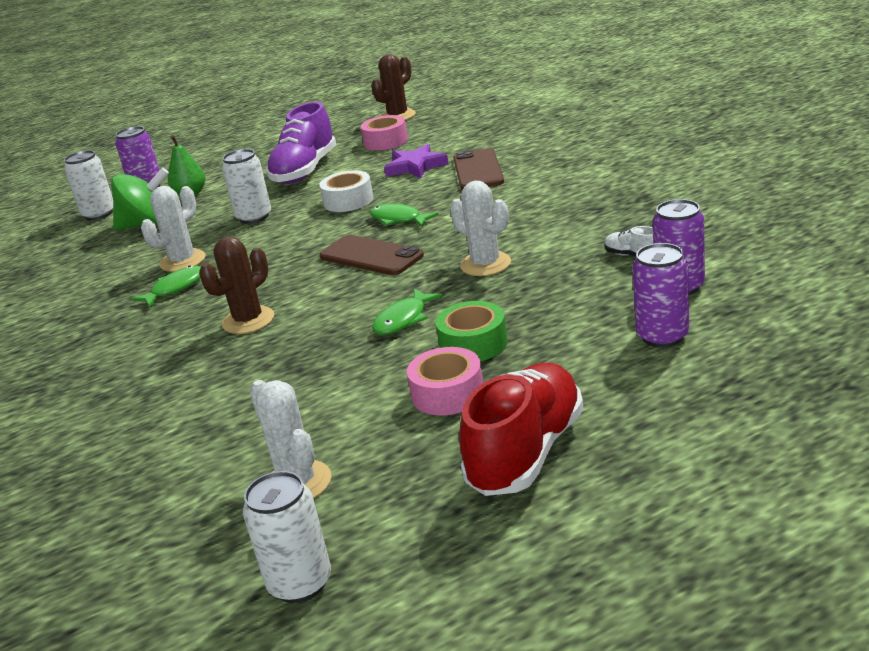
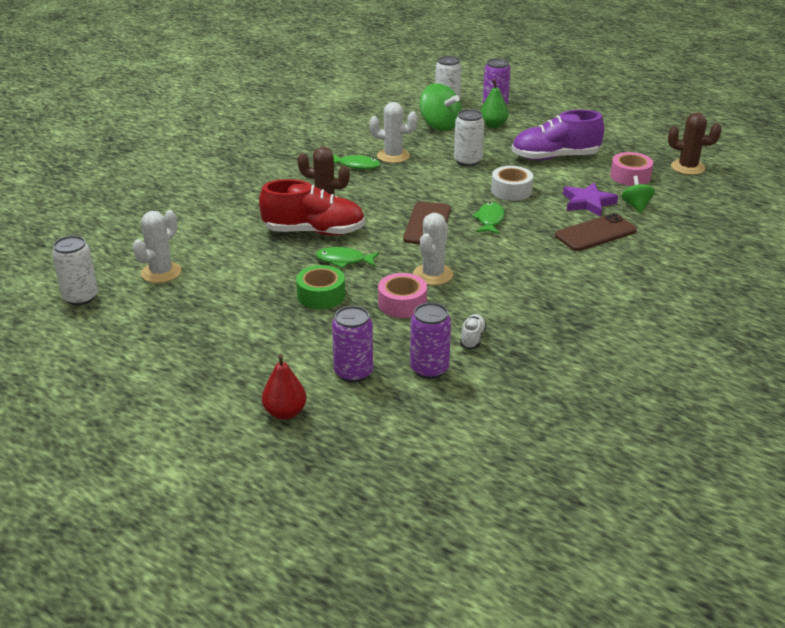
camera: 60 degrees right, 5 degrees up
(445, 146) = (636, 206): none -> green spinning top
(447, 393) = (259, 300): pink tape -> pink tape (402, 303)
(526, 452) = (203, 343): red shoe -> red shoe (314, 232)
(728, 394) = (285, 413): none -> red pear

